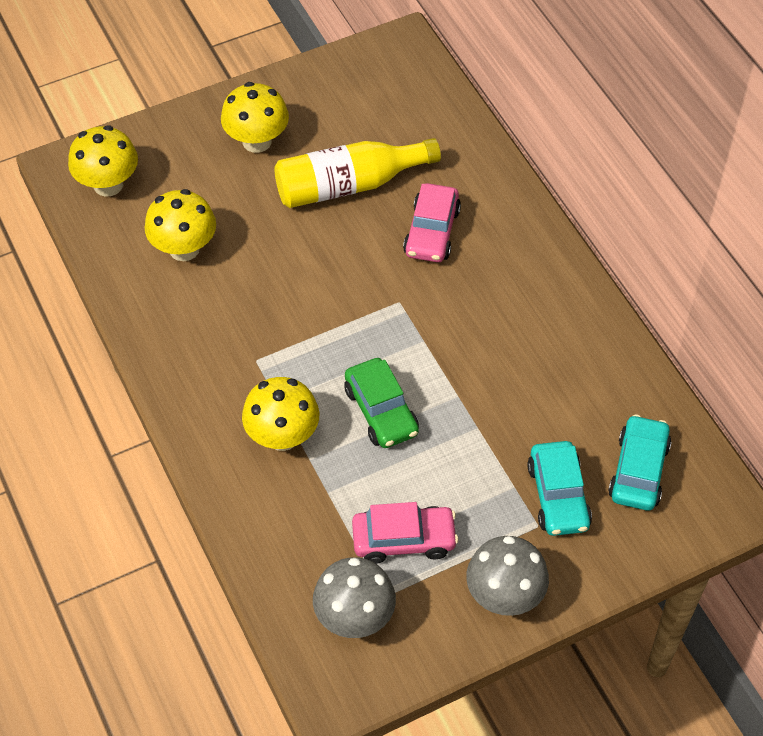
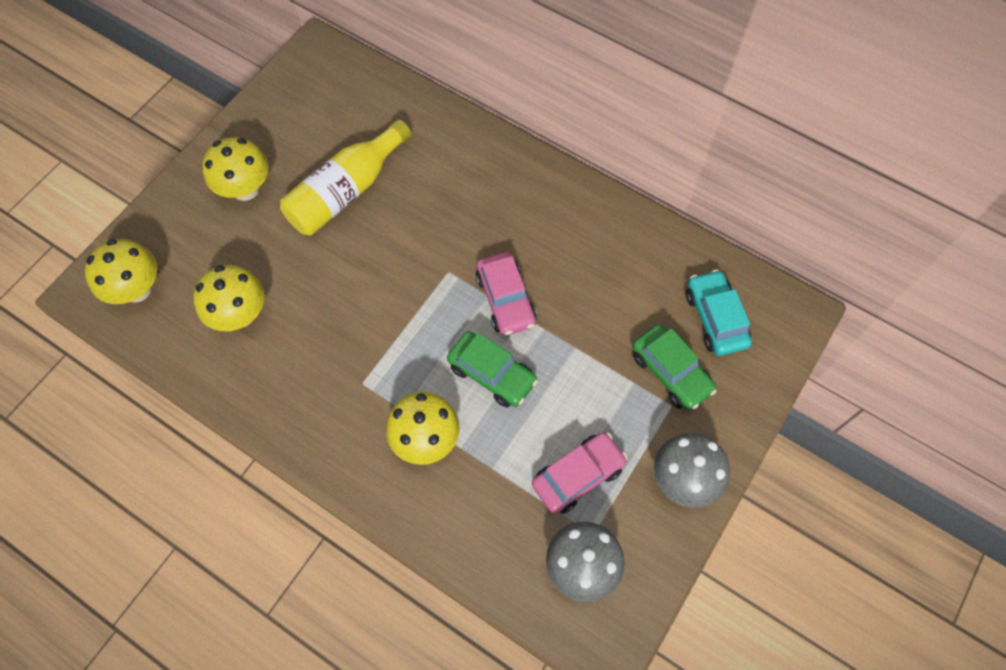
camera: 30 degrees left, 10 degrees up
(432, 232) = (438, 199): pink car -> pink car (506, 299)
(558, 496) = (671, 372): turquoise car -> green car

